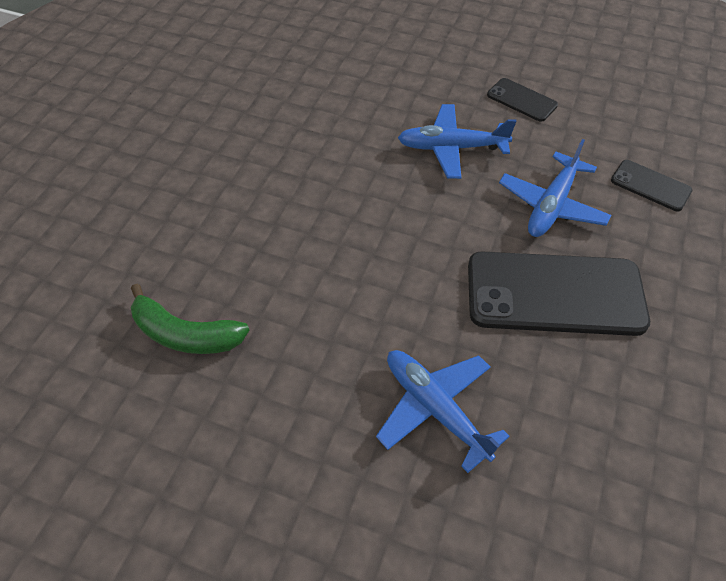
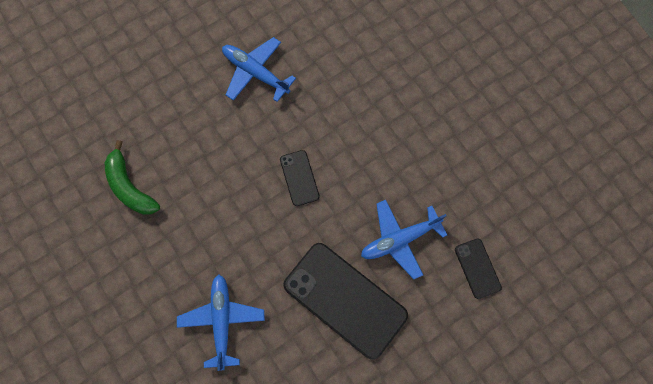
camera: 35 degrees right, 20 degrees up
(451, 148) = (375, 154): blue plane -> blue plane (255, 72)
(521, 100) = (457, 143): black phone -> black phone (299, 178)

